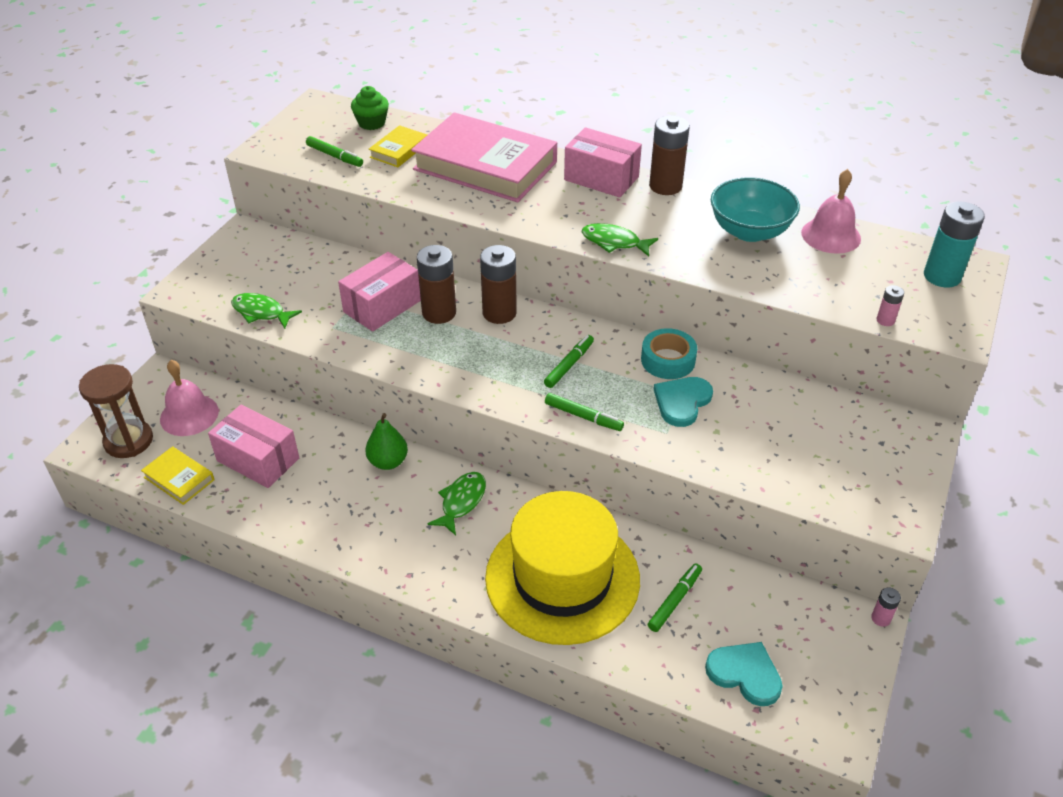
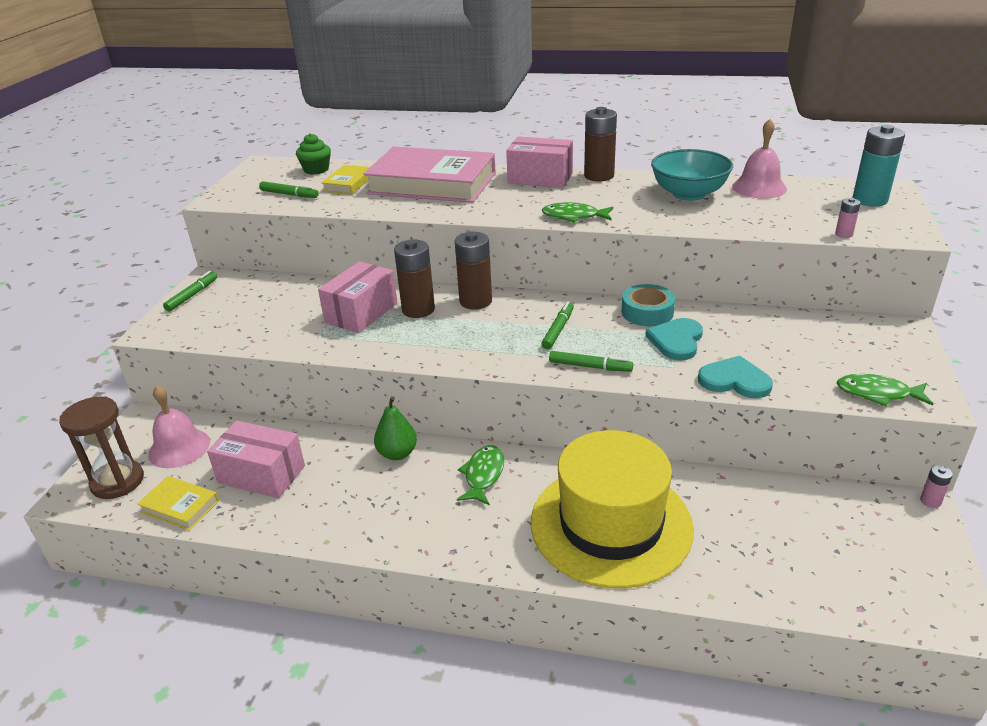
camera: 10 degrees left, 10 degrees down
(261, 312) = (242, 335): green fish -> green fish (877, 393)
(675, 600) = (730, 523): green marker -> green marker (192, 295)
(745, 674) = (831, 577): turquoise heart -> turquoise heart (734, 380)

